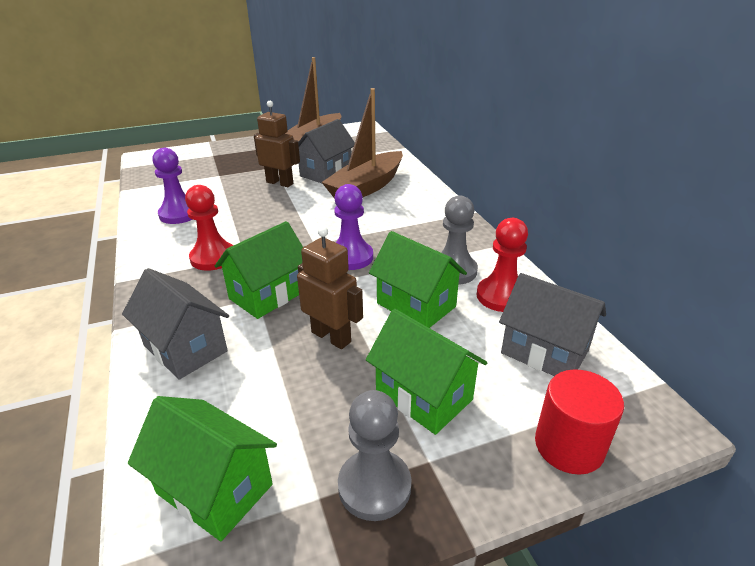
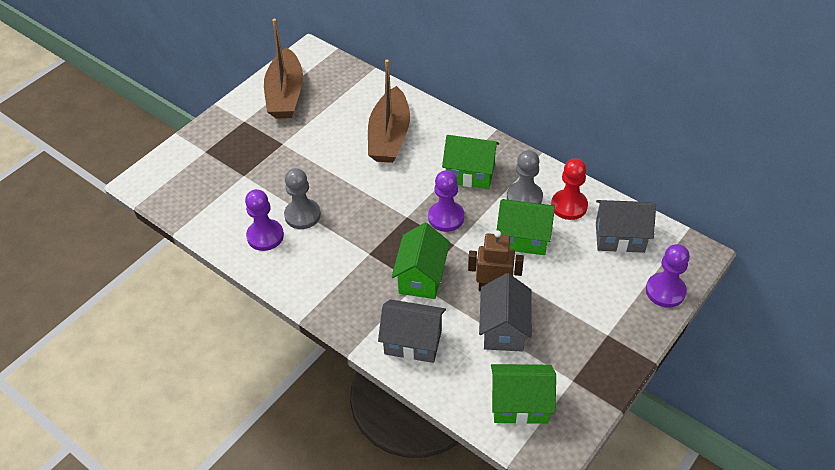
camera: 30 degrees left, 15 degrees up
(213, 258) = (346, 265): red pawn -> none
(280, 183) = (311, 162): brown robot -> none
(326, 173) = (338, 132): grey house -> grey house (504, 329)
(374, 486) = (593, 361): grey pawn -> grey pawn (302, 215)
(424, 396) = (577, 300): green house -> green house (470, 174)
(569, 446) = (665, 291): red cylinder -> purple pawn

